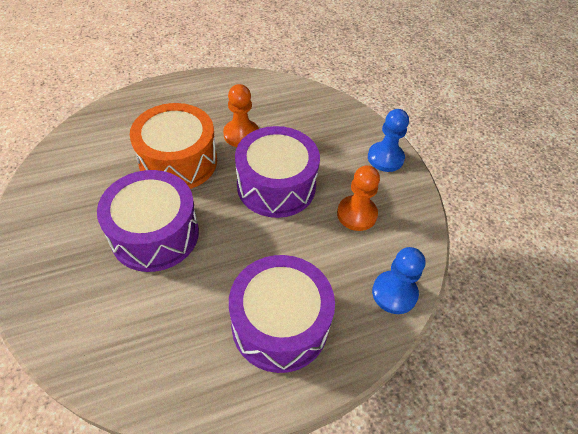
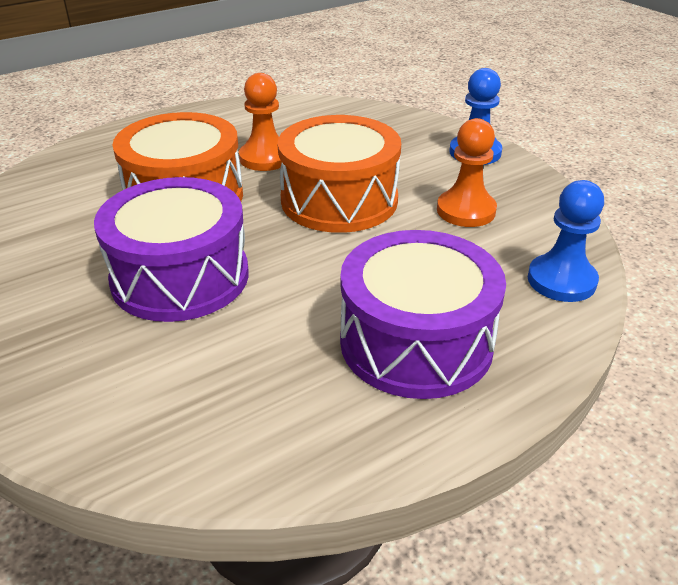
camera: 10 degrees left, 15 degrees down
(276, 186) = (339, 200): purple drum -> orange drum

